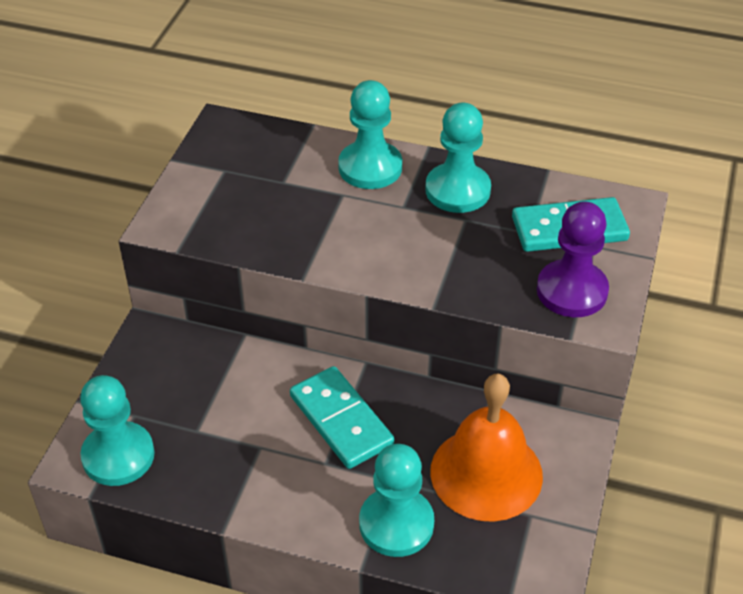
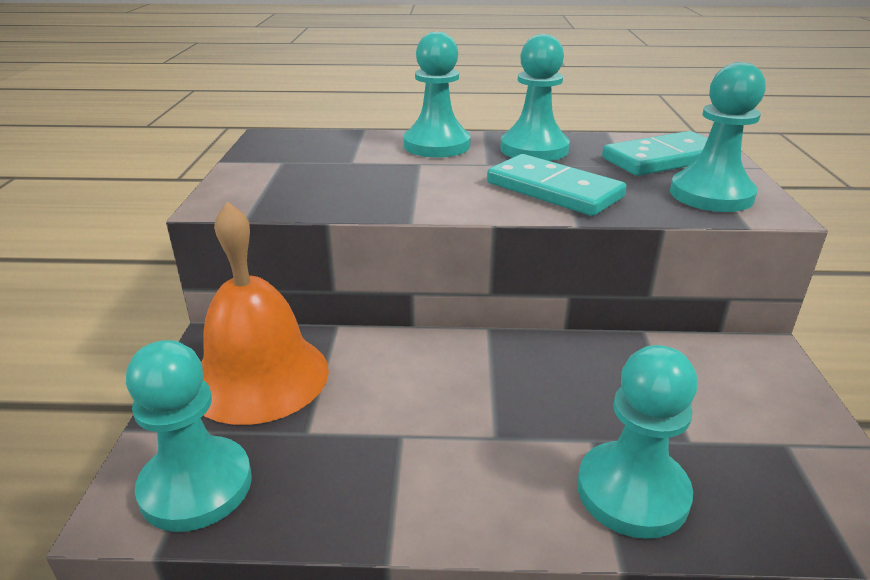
camera: 15 degrees left, 15 degrees down
(341, 420) = (491, 387): turquoise domino -> turquoise domino (554, 190)
(486, 473) = (699, 409): orange bell -> orange bell (259, 376)
(572, 291) = (711, 195): purple pawn -> turquoise pawn

